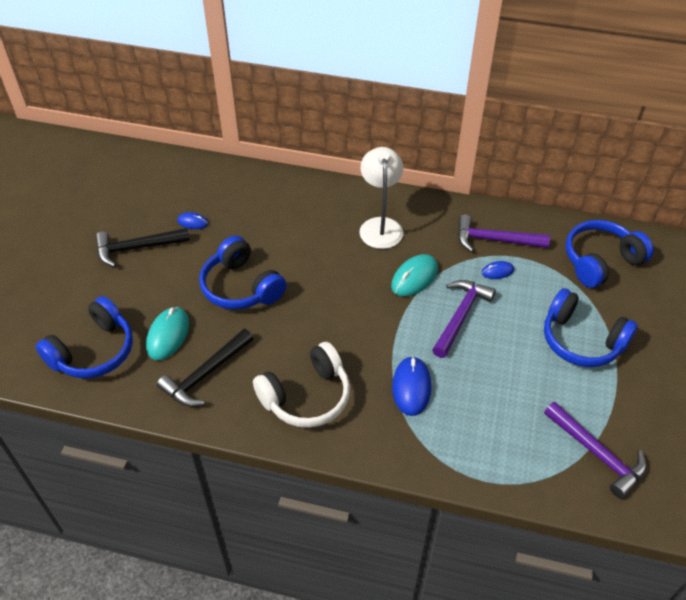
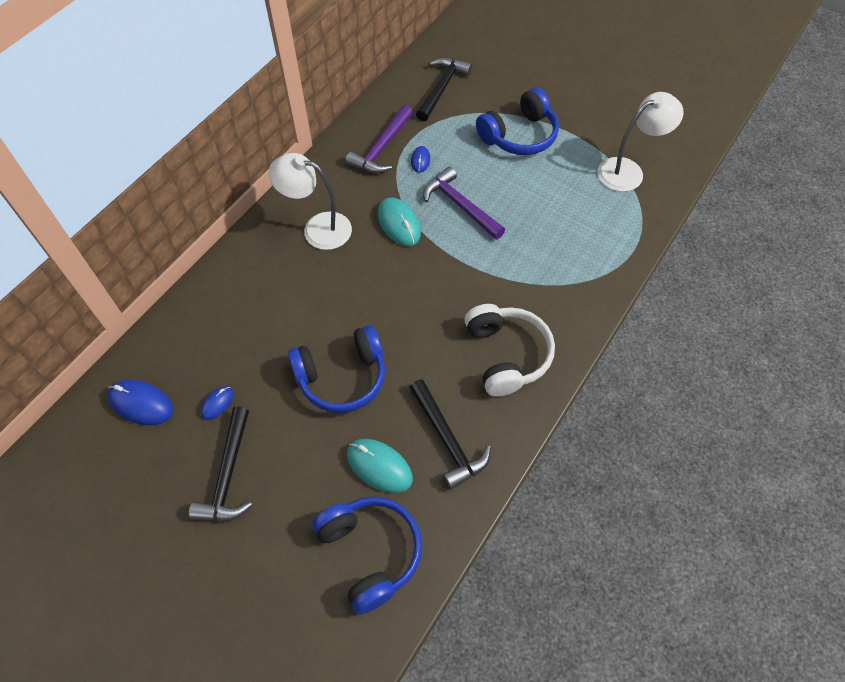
camera: 70 degrees left, 10 degrees up
(411, 387) = (525, 269): blue mouse -> blue mouse (140, 403)
(597, 453) = (628, 171): purple hammer -> white lamp
(600, 261) = (441, 88): blue headphones -> black hammer

